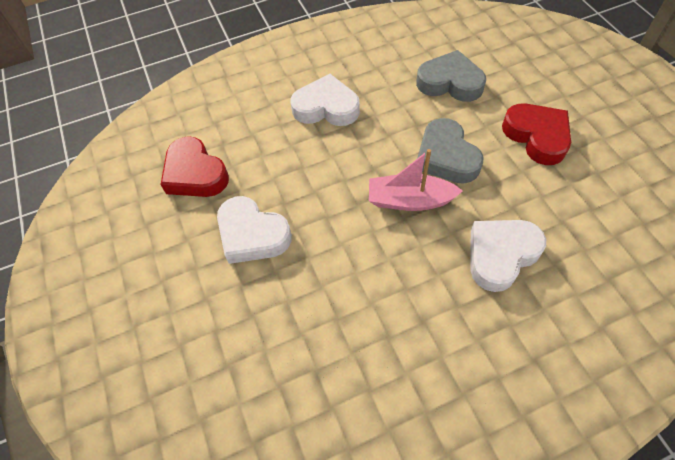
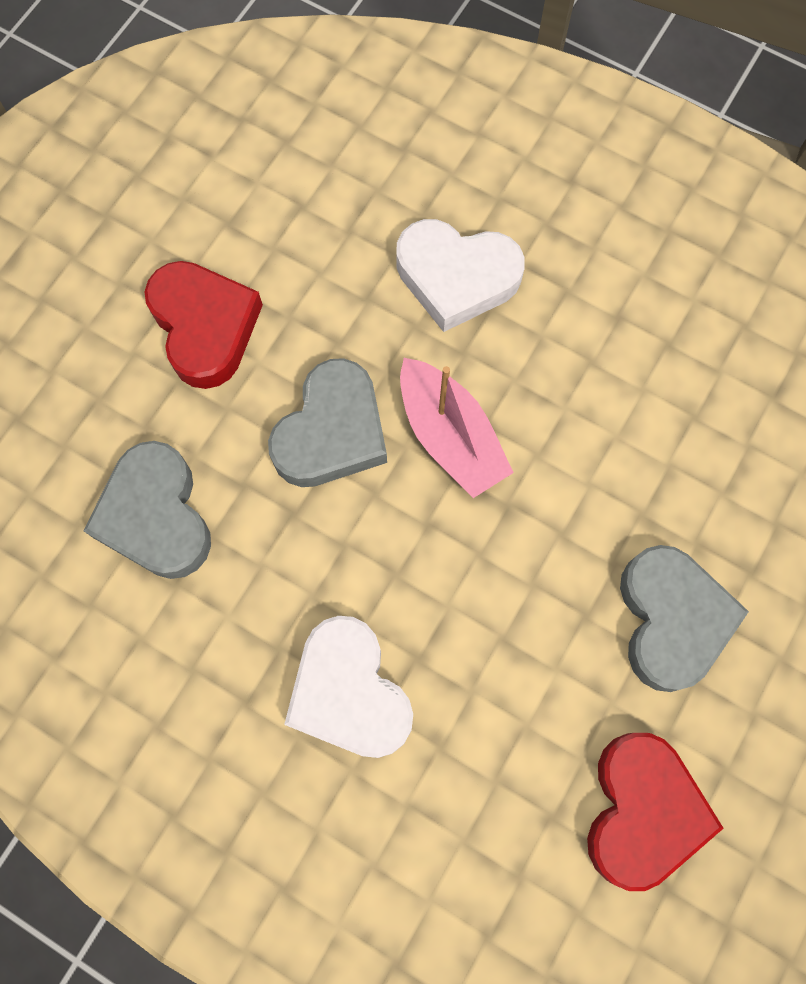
camera: 130 degrees left, 15 degrees up
(252, 234) = (671, 619): white heart -> grey heart
(537, 136) = (205, 327): red heart -> red heart turned 135 degrees clockwise

